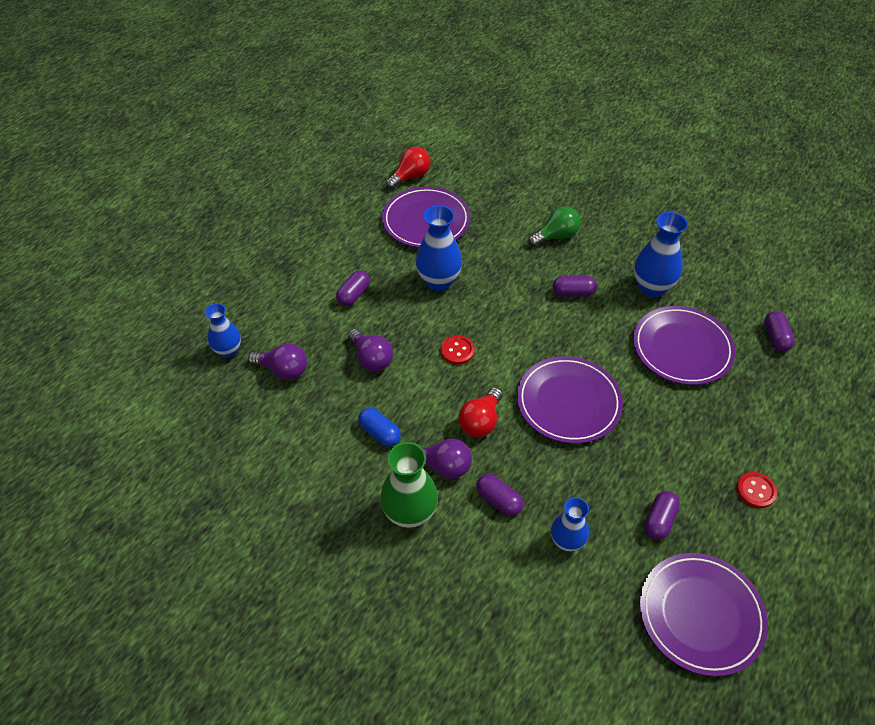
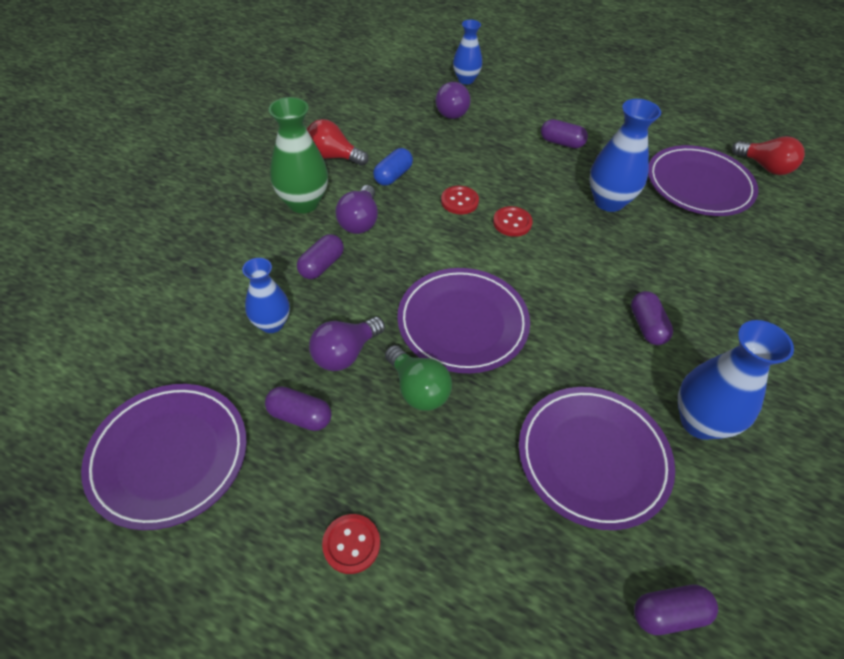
camera: 80 degrees right, 0 degrees up
(371, 359) = (482, 162): purple light bulb -> purple light bulb (345, 353)
(424, 384) = (459, 201): none -> red button
(480, 421) = (420, 246): red light bulb -> red light bulb (333, 156)
(556, 236) = (744, 306): green light bulb -> green light bulb (418, 389)

